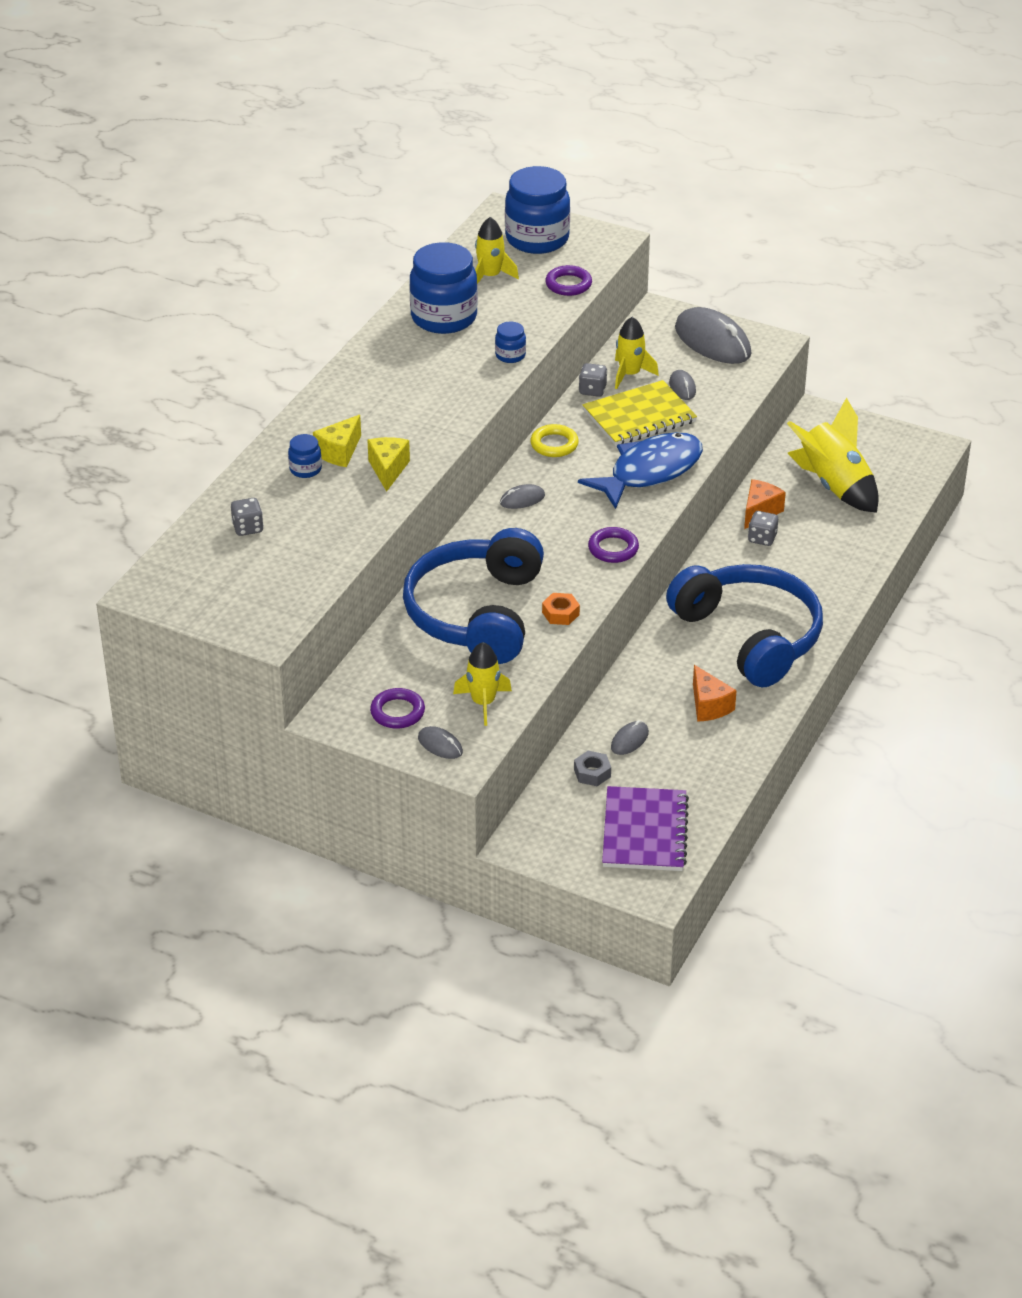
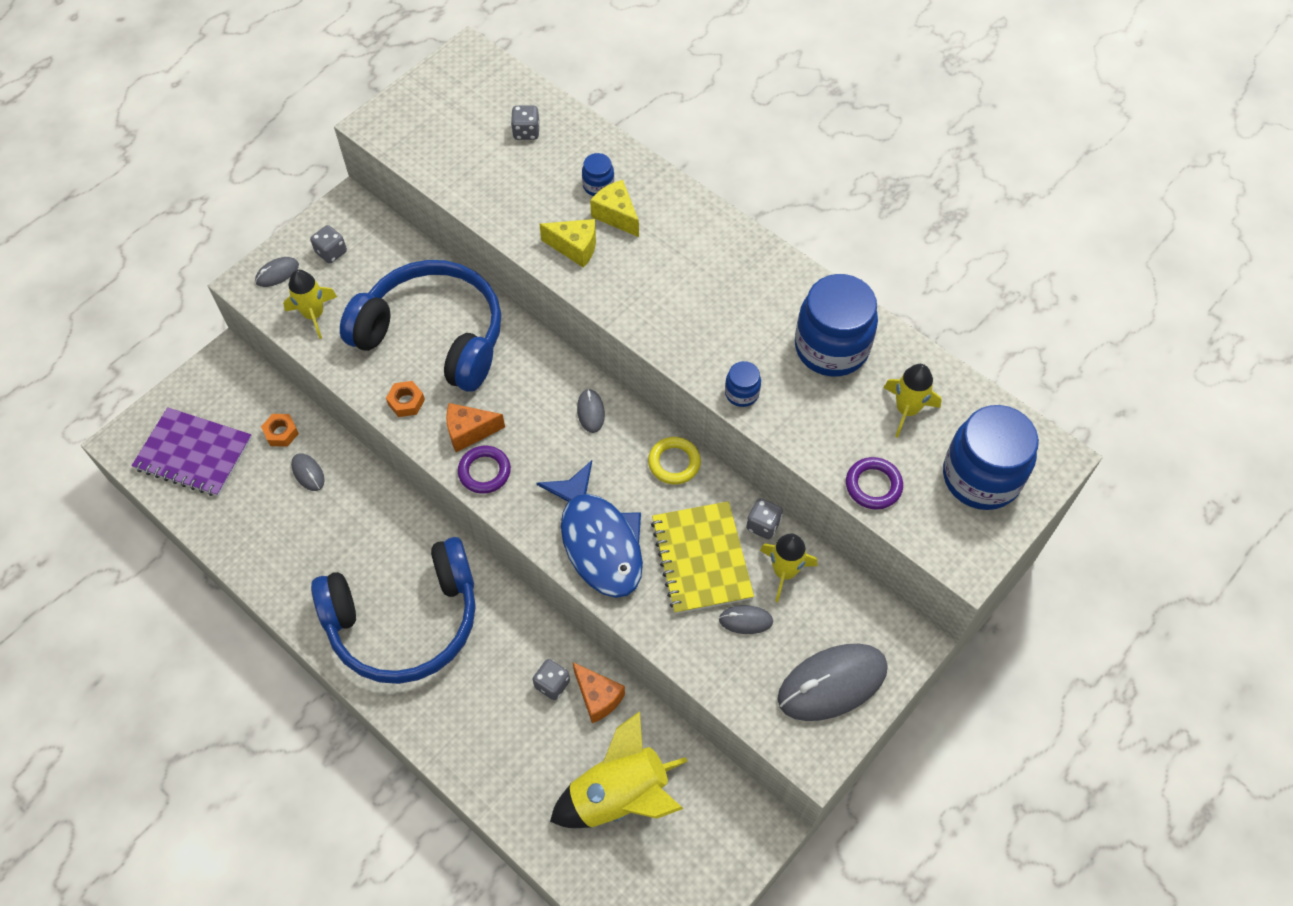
camera: 105 degrees right, 20 degrees up
(397, 712) = (331, 252): purple ring -> grey dice
(592, 773) = (281, 433): grey nut -> orange nut
(709, 706) = (323, 552): orange cheese -> orange cheese (469, 432)

